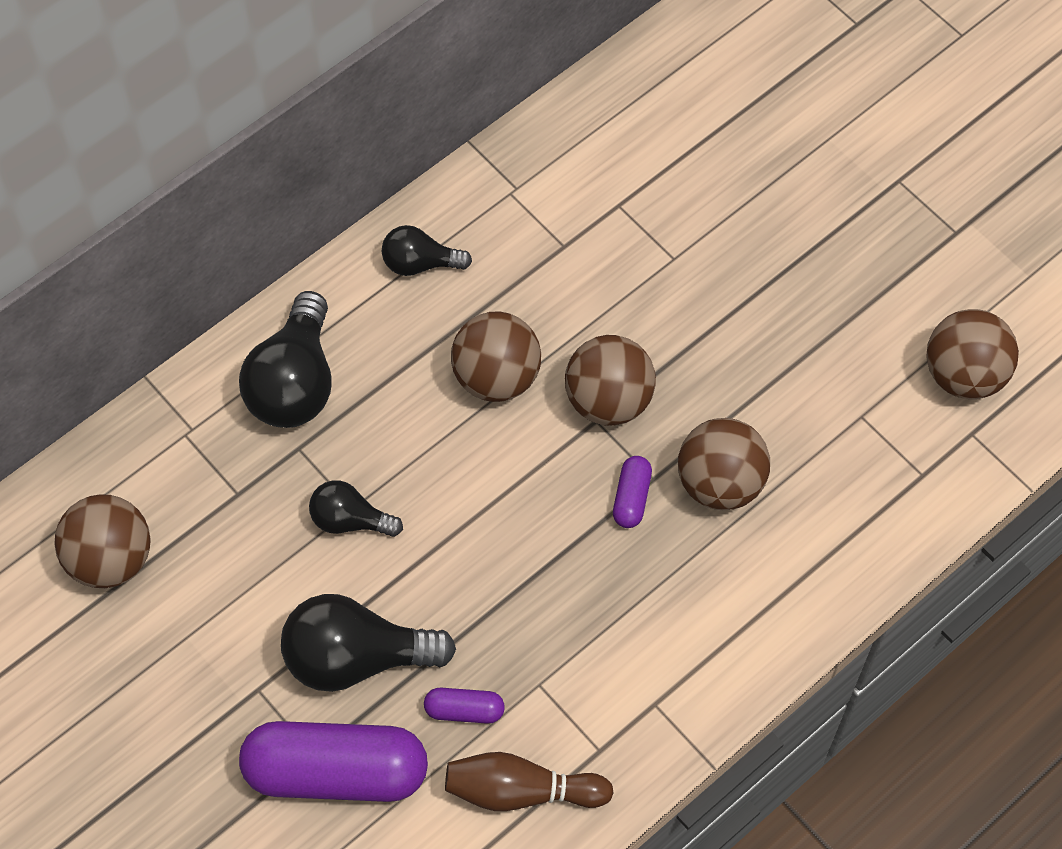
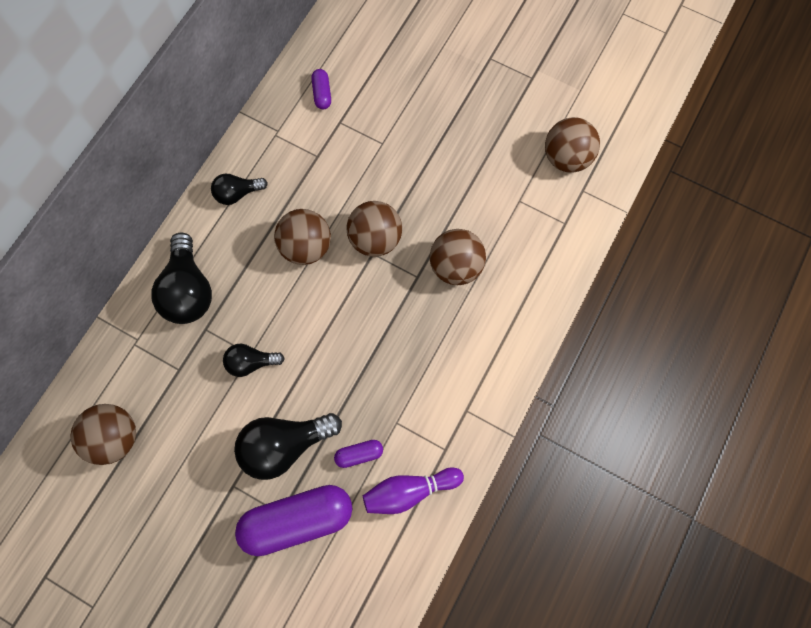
camera: 20 degrees left, 10 degrees up
(521, 791) = (409, 491): brown bowling pin -> purple bowling pin
(631, 497) = (409, 292): purple capsule -> purple capsule (322, 94)

